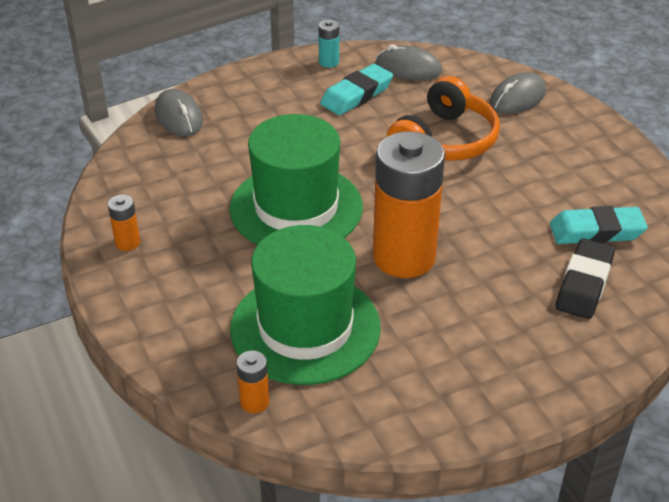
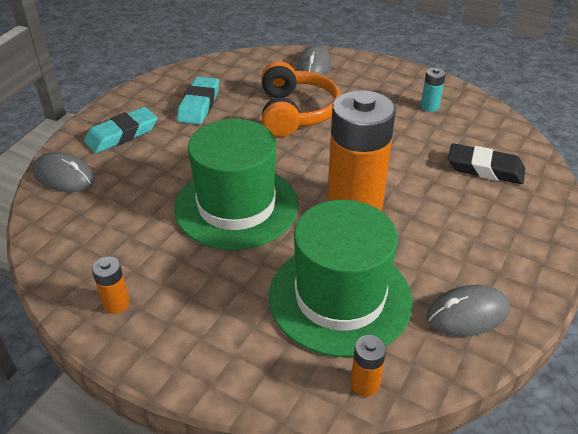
camera: 35 degrees left, 0 degrees up
(329, 62) = (153, 90): turquoise battery -> turquoise battery (429, 107)
(408, 68) = (218, 73): grey mouse -> grey mouse (467, 314)
(584, 284) = (485, 169): black eraser -> black eraser turned 60 degrees counterclockwise
(596, 231) = (454, 132): turquoise eraser -> turquoise eraser (122, 135)

